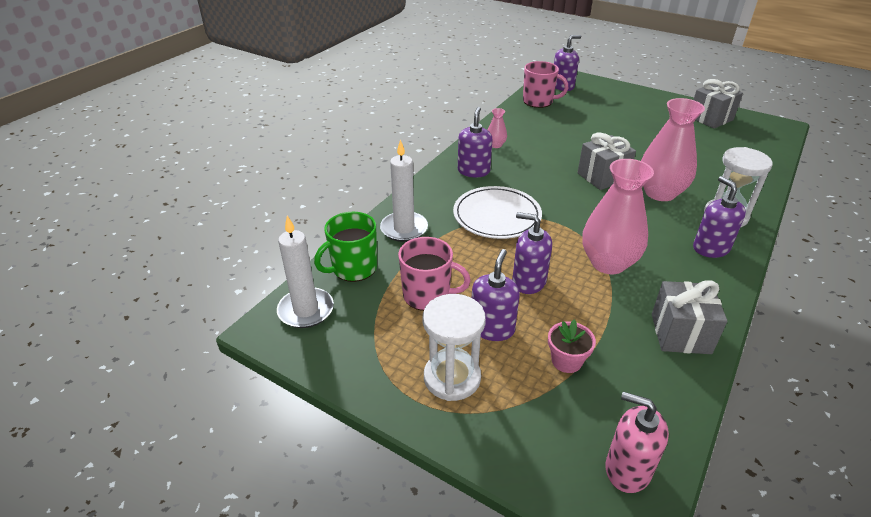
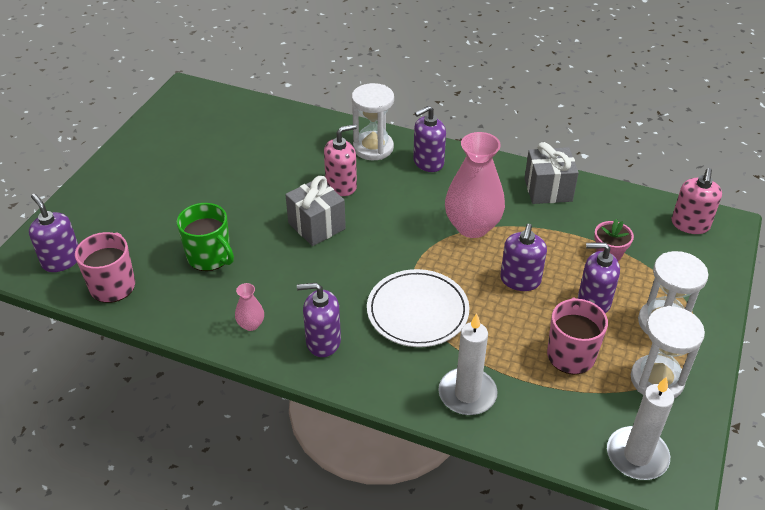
camera: 100 degrees left, 5 degrees up
(353, 268) = (554, 428): green mug -> green mug (210, 257)
(379, 348) = (656, 380): none -> white hourglass
(660, 193) = (341, 186): pink vase -> pink soap dispenser
(710, 118) = (168, 135): grey gift -> none

